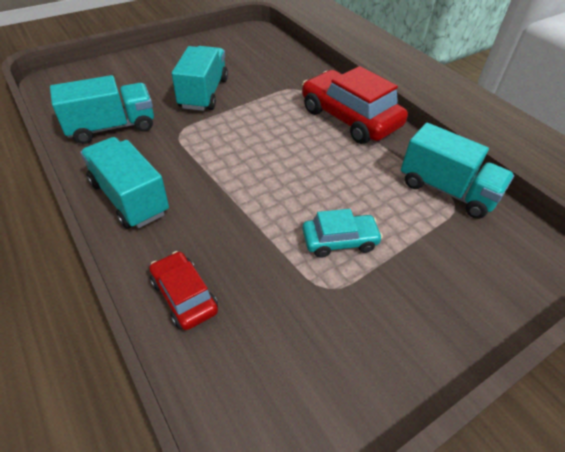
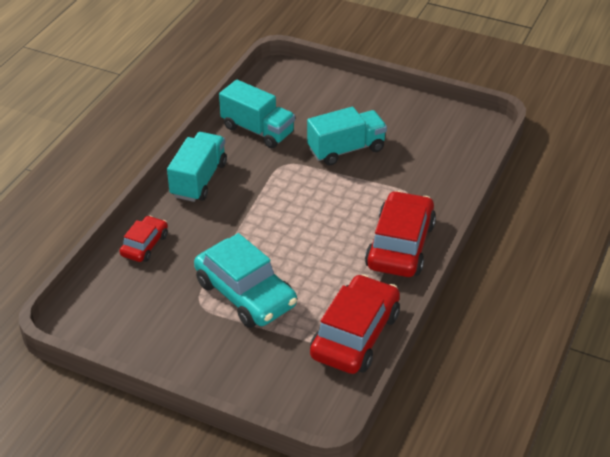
camera: 60 degrees right, 5 degrees down
(339, 241) = (245, 294): turquoise car -> turquoise car, size x1.86
(446, 190) = (355, 335): turquoise truck -> red car

